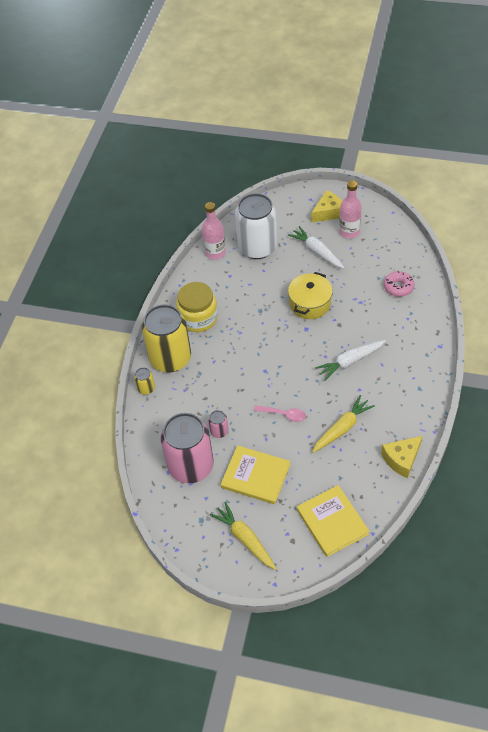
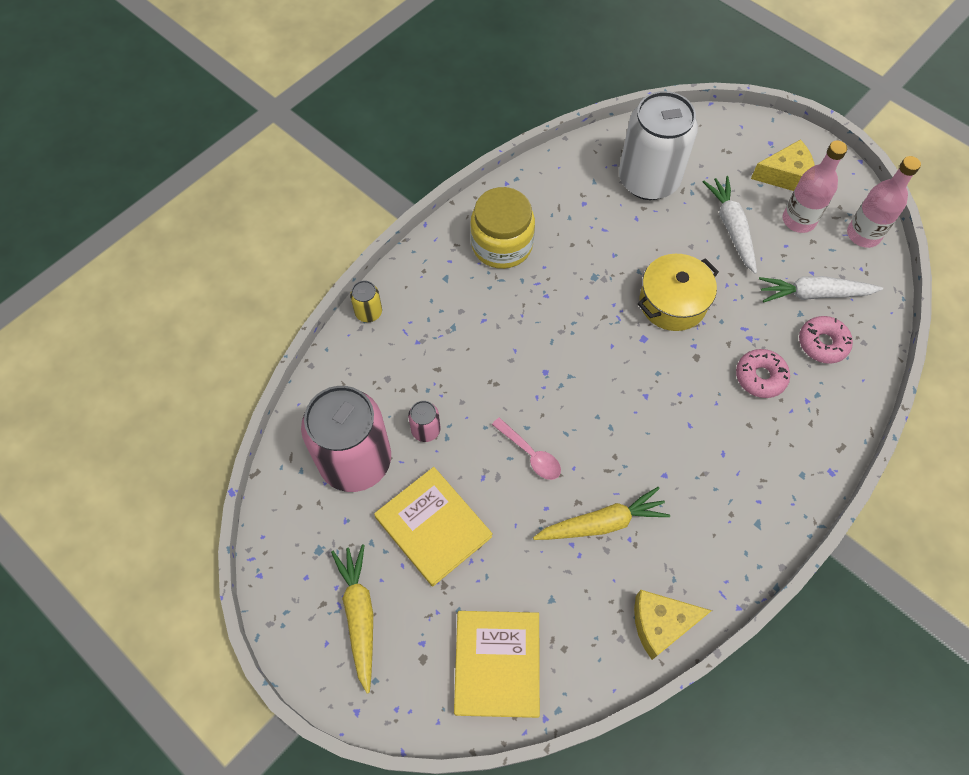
camera: 25 degrees right, 10 degrees up
(170, 358) = (427, 285): yellow can -> none
(215, 253) = (584, 159): pink bottle -> pink bottle (863, 235)
(350, 362) = (677, 424): white carrot -> white carrot (813, 294)
(377, 318) = (760, 377): none -> pink donut

